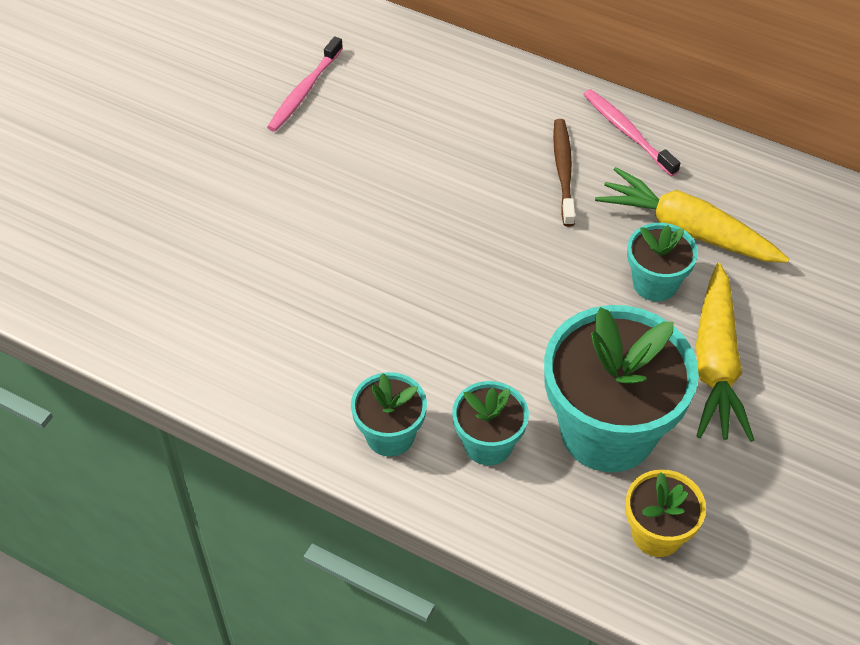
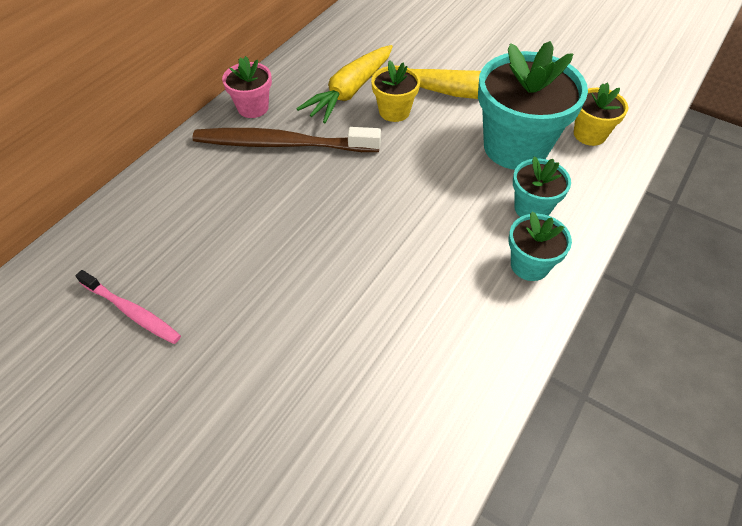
camera: 85 degrees left, 0 degrees up
(563, 171) = (282, 144): brown toothbrush -> brown toothbrush, size x1.75
(627, 132) = (253, 108): pink toothbrush -> pink flower pot
(655, 283) = (394, 111): turquoise flower pot -> yellow flower pot

